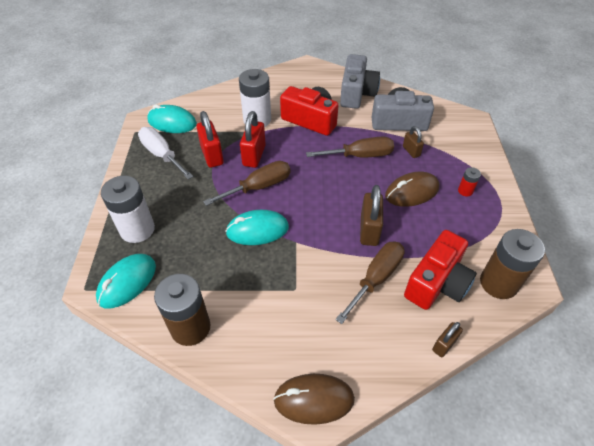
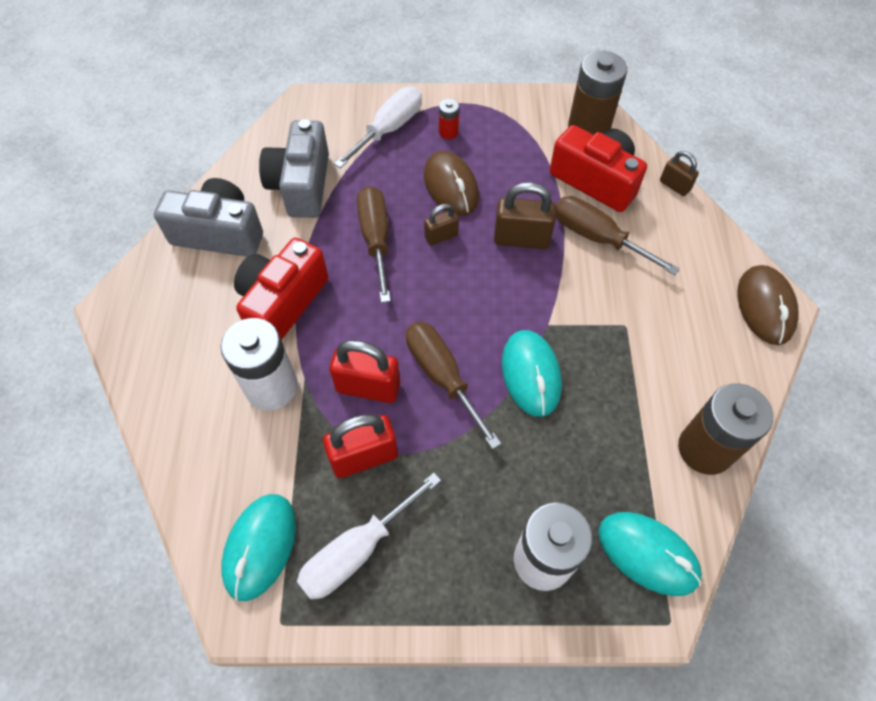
camera: 90 degrees left, 10 degrees up
(411, 151) = (369, 178): brown padlock -> brown padlock (441, 236)
(458, 159) = (389, 129): none -> white screwdriver

